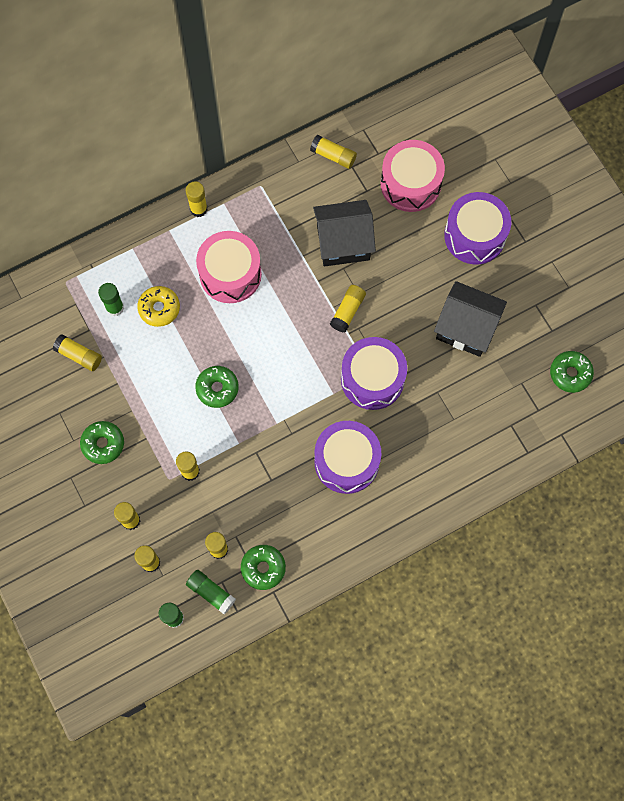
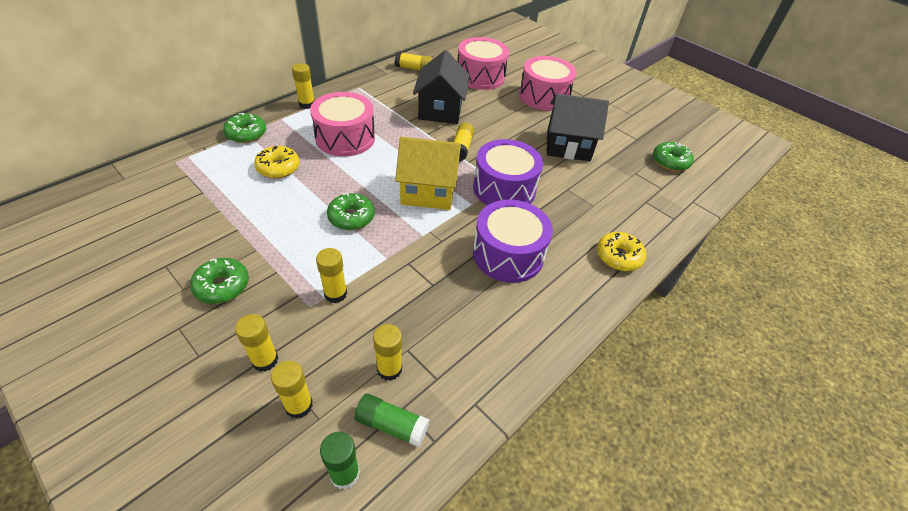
camera: 20 degrees left, 25 degrees down
(79, 356) = (190, 213): yellow glue stick -> none
(115, 307) = (230, 173): green glue stick -> none
(263, 568) = (453, 378): green donut -> green donut (246, 134)
(296, 369) = (428, 191): none -> yellow house
(343, 243) = (440, 110): black house -> black house turned 60 degrees counterclockwise
(447, 486) = (618, 256): none -> yellow donut
(474, 236) = (544, 96): purple drum -> pink drum

